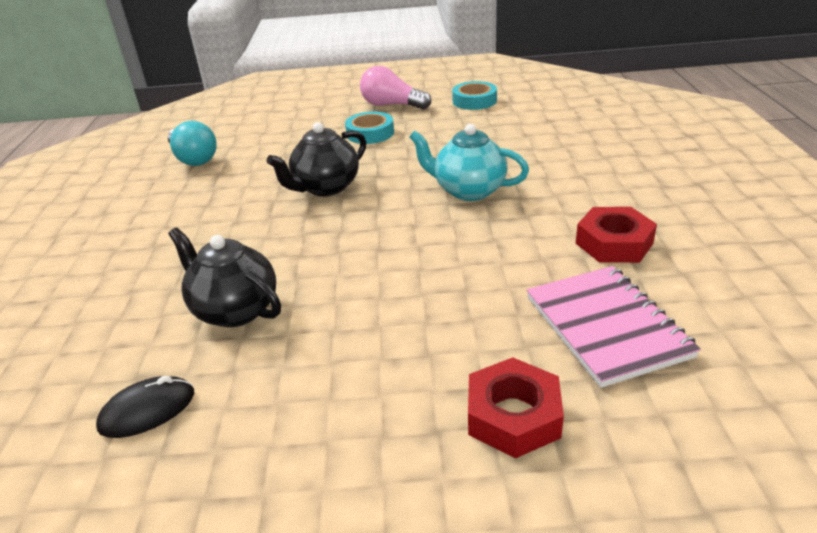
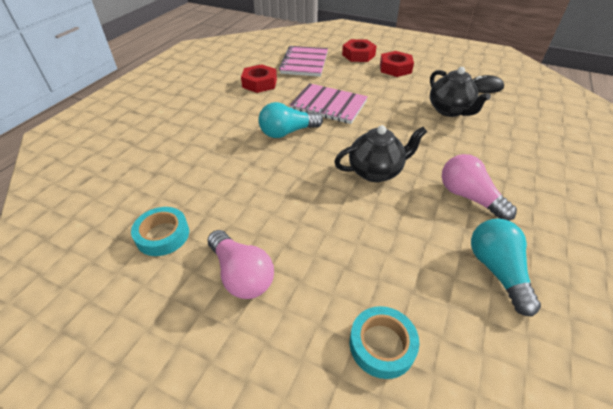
camera: 155 degrees left, 10 degrees up
(212, 198) = (468, 197): none -> pink light bulb
(370, 133) = (302, 227): turquoise tape -> turquoise tape (382, 345)
(385, 397) = (395, 68): none -> red nut
(452, 245) = (328, 105): none -> pink notebook
(468, 190) = (287, 132): turquoise teapot -> turquoise light bulb

